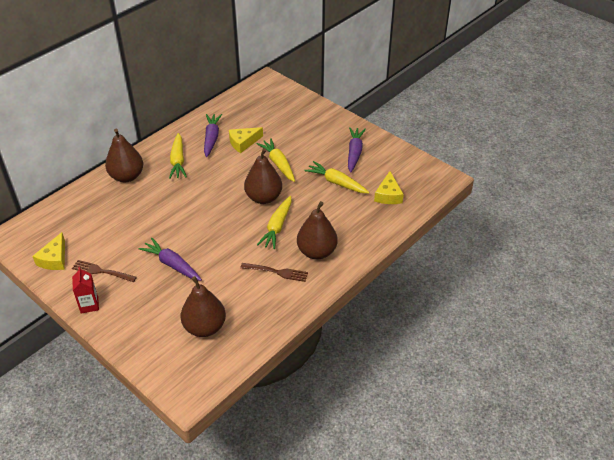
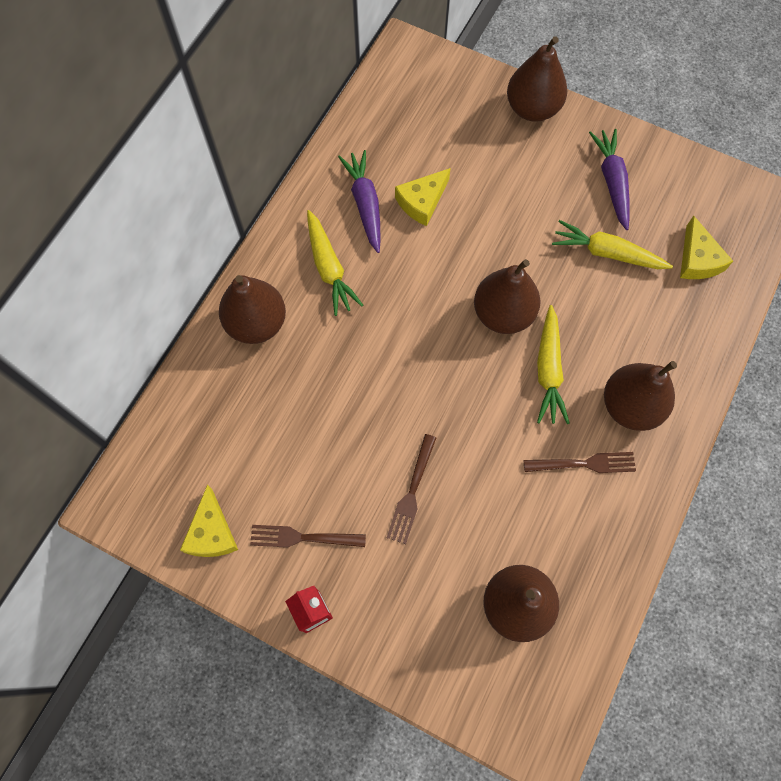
camera: 15 degrees left, 25 degrees up
(172, 264) = (412, 492): purple carrot -> brown fork
(278, 164) = (498, 235): yellow carrot -> none
(324, 115) = (532, 109): none -> brown pear

